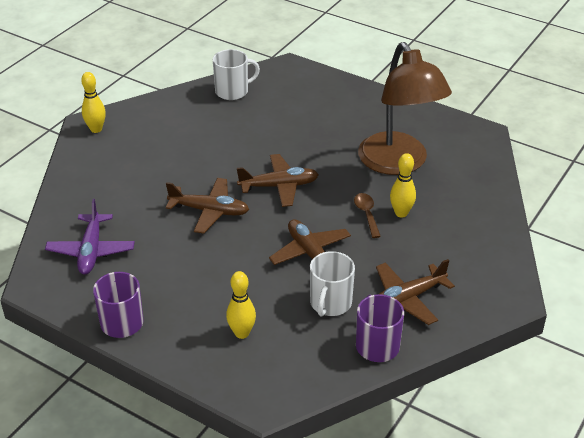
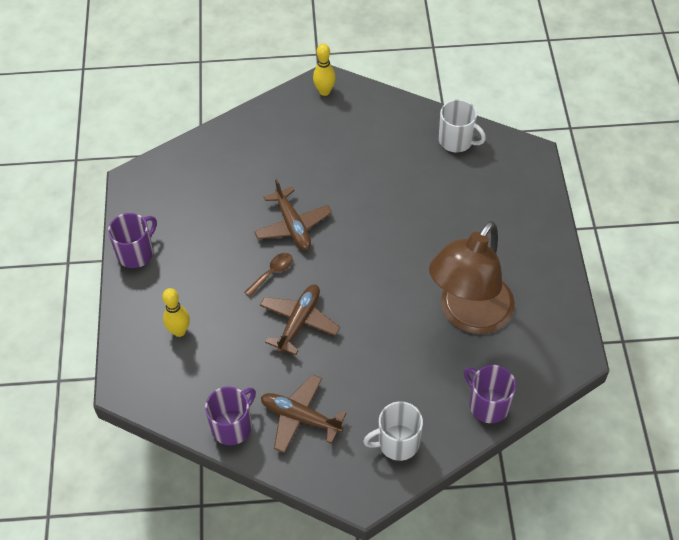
camera: 55 degrees right, 15 degrees up
(91, 251) = (190, 186): purple plane -> none
(279, 186) = (362, 250): brown plane -> none
(330, 303) = (254, 368): white mug -> white mug (397, 443)
(367, 214) = (380, 331): brown spoon -> brown spoon (272, 273)
(401, 213) = (403, 355): yellow bowling pin -> none
(486, 193) = (488, 404): none -> purple mug

